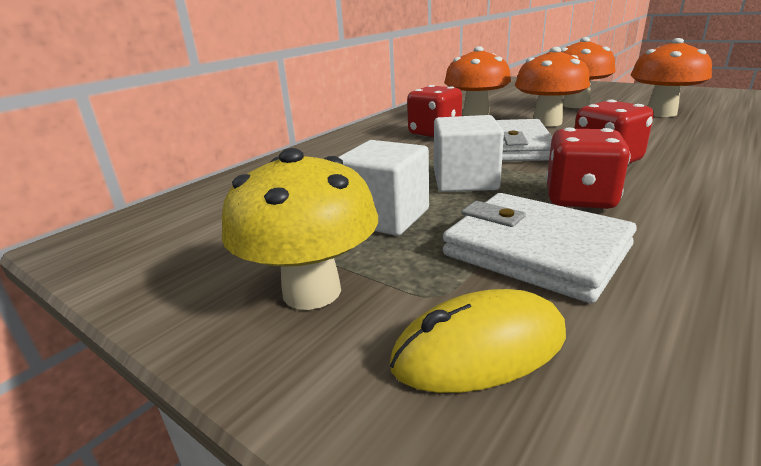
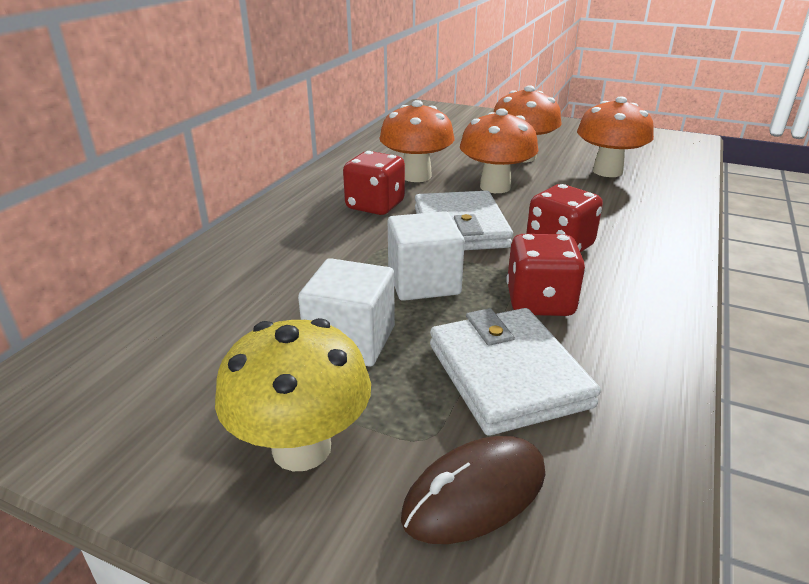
camera: 15 degrees left, 5 degrees up
(479, 349) = (475, 494): yellow mouse -> brown mouse
(535, 251) = (507, 375): white wallet -> white wallet turned 45 degrees clockwise

